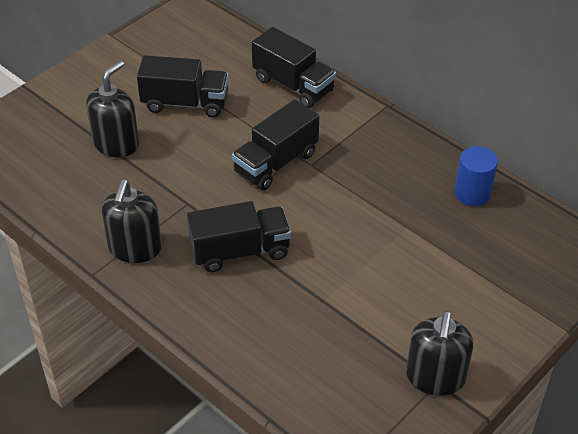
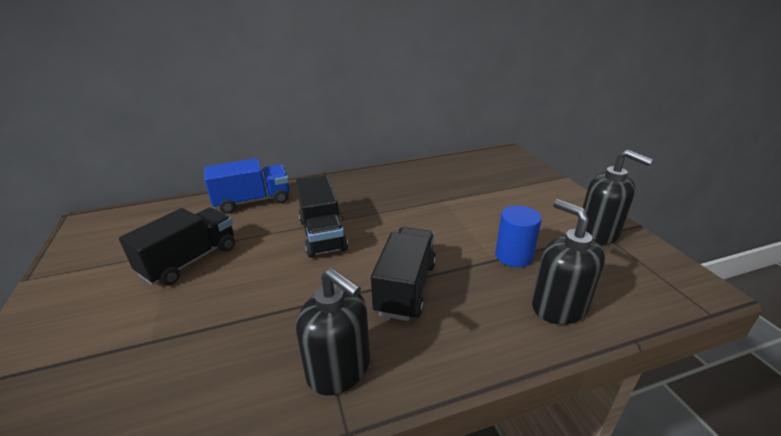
camera: 60 degrees left, 15 degrees down
(116, 143) = (173, 329): black soap dispenser -> black soap dispenser (558, 306)
(293, 85) = (253, 201): black truck -> blue truck
(472, 193) = (432, 170): blue cylinder -> blue cylinder (513, 256)

